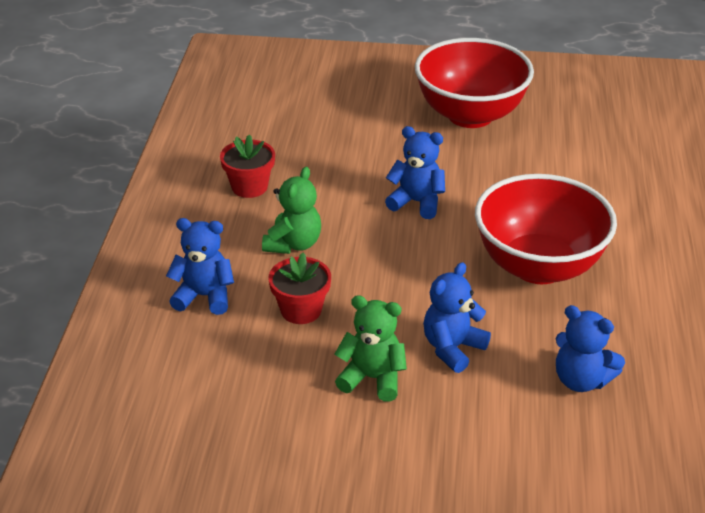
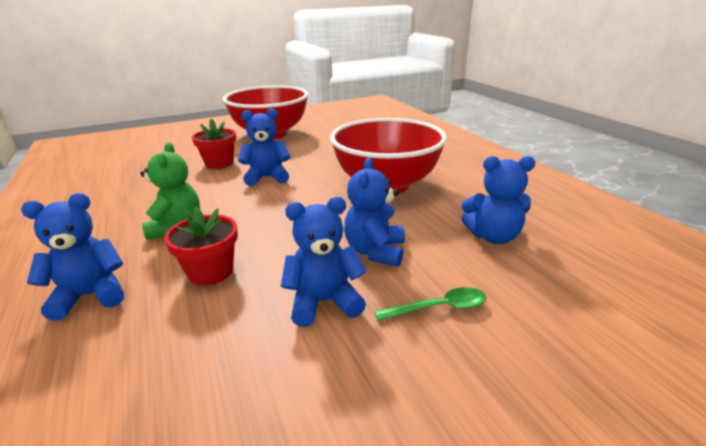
camera: 30 degrees left, 10 degrees down
(249, 187) = (114, 203): red flower pot -> red flower pot (219, 163)
(372, 378) = (324, 302): green teddy bear -> blue teddy bear
(457, 423) = (439, 308): none -> green spoon

